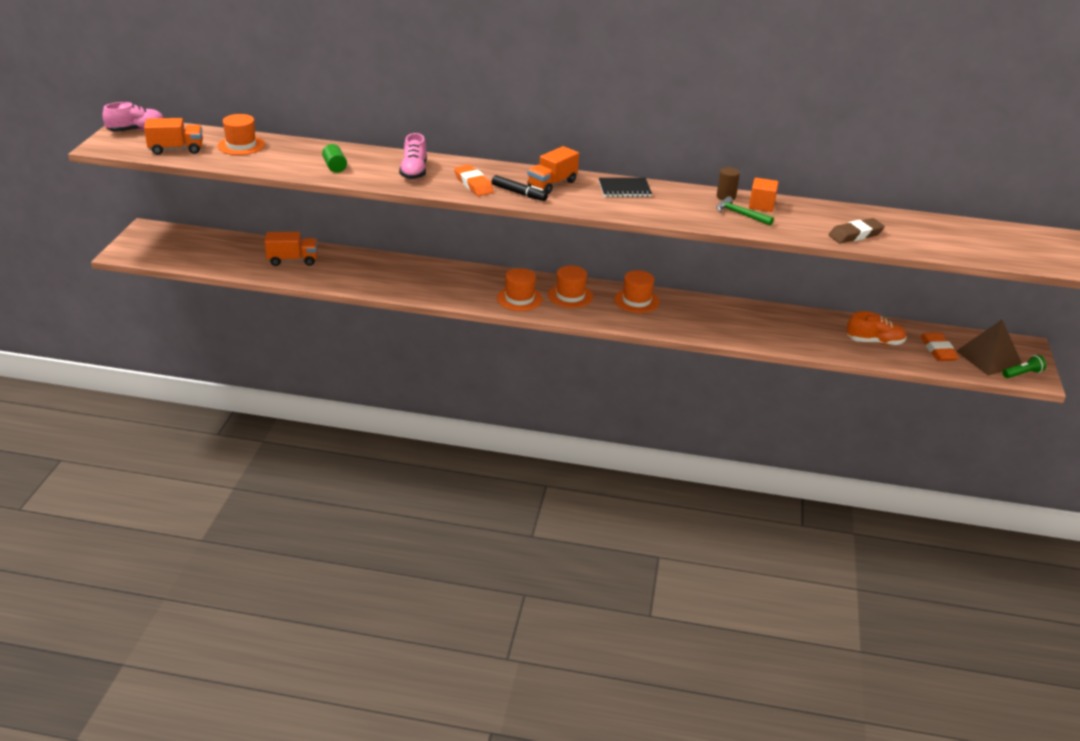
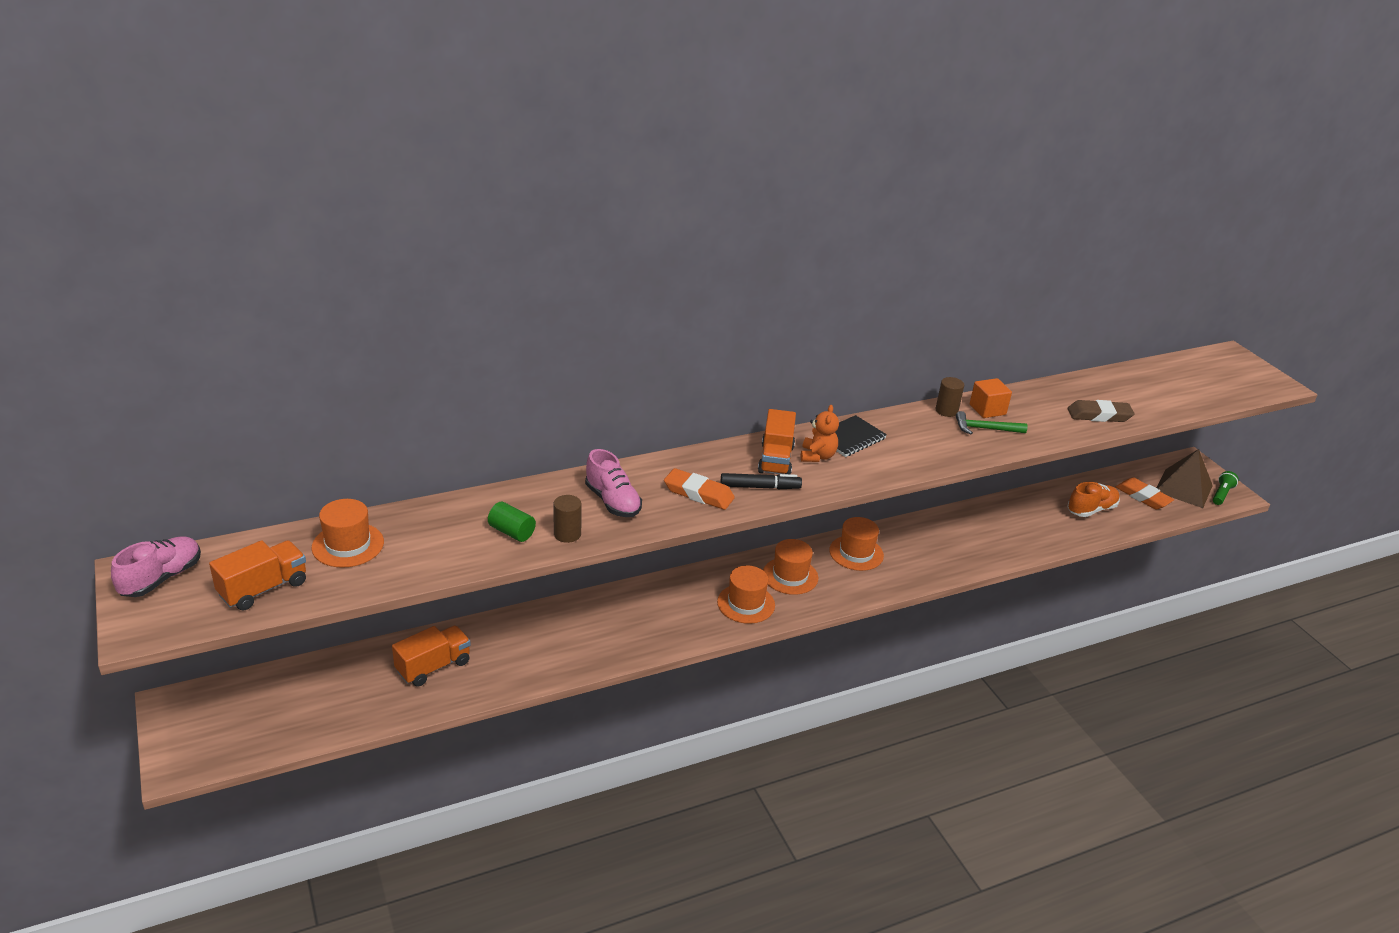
camera: 35 degrees left, 0 degrees up
(364, 177) = (567, 534): none -> brown cylinder
(584, 191) = (817, 456): none -> orange teddy bear
(855, 235) = (1099, 415): brown eraser -> brown eraser turned 60 degrees clockwise

